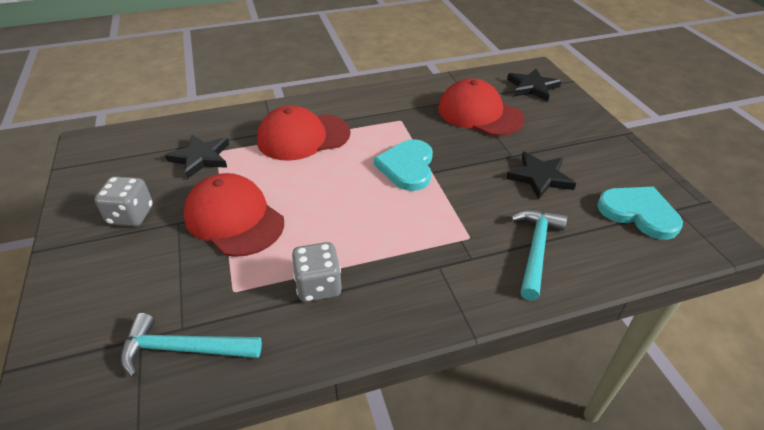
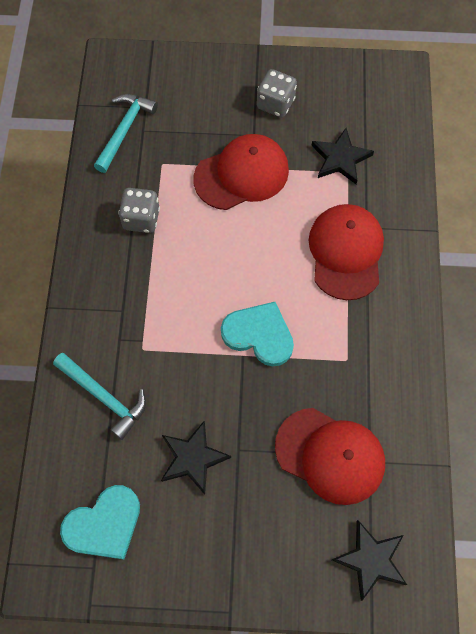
camera: 110 degrees right, 25 degrees up
(479, 114) = (330, 455): red cap -> red cap turned 60 degrees clockwise

